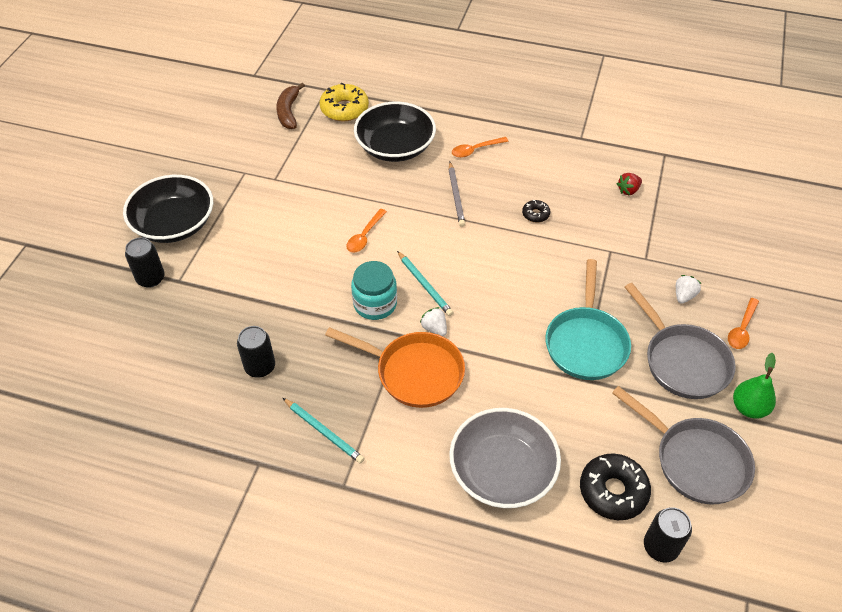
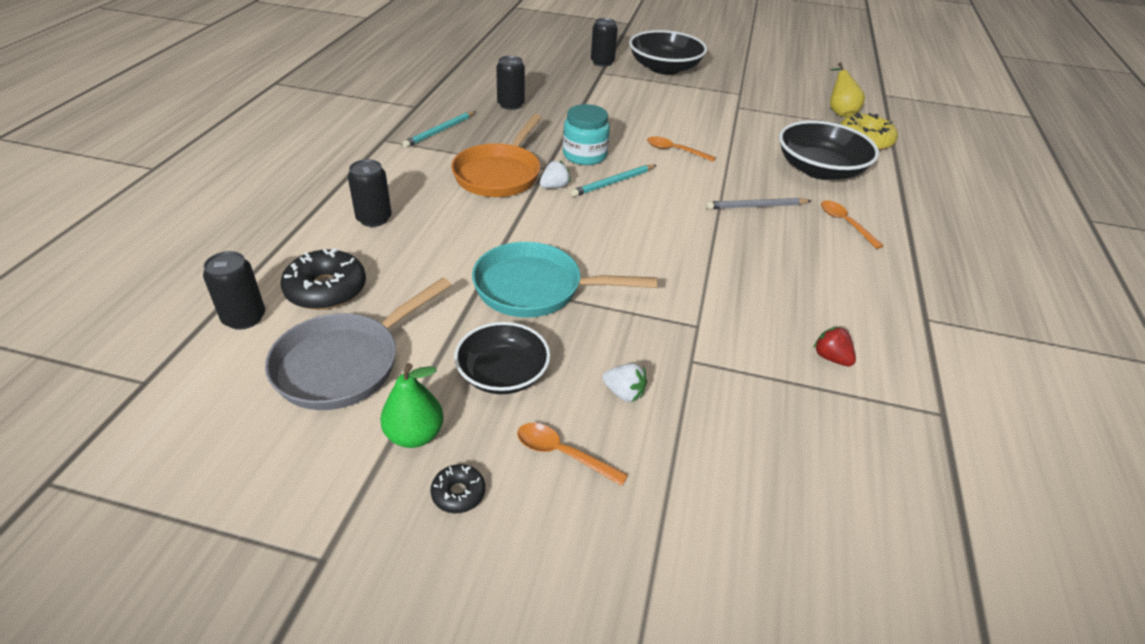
camera: 85 degrees right, 10 degrees down
(289, 112) = (839, 112): brown banana -> yellow pear
(502, 471) = (374, 219): grey bowl -> black can
(535, 214) = (746, 264): black donut -> black donut (458, 493)
(682, 361) = (503, 374): grey pan -> black bowl

